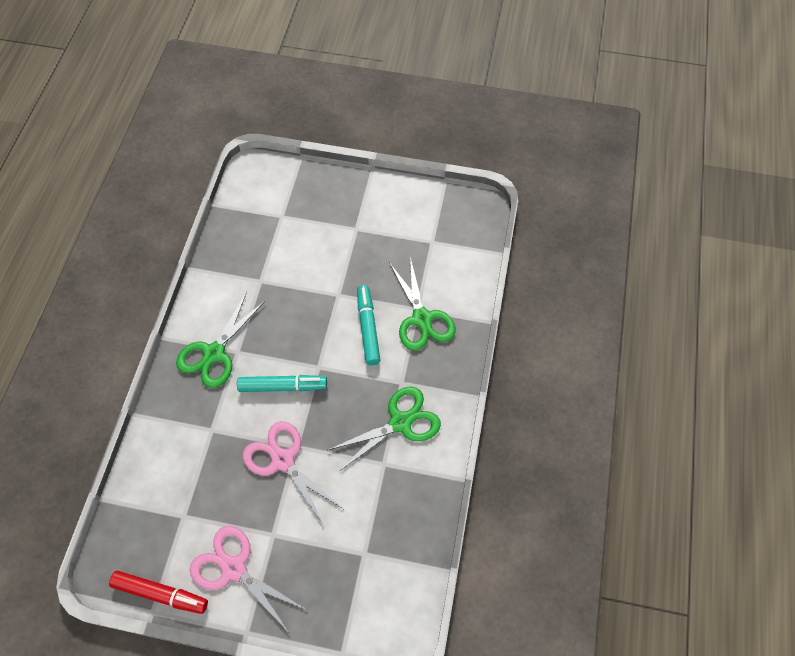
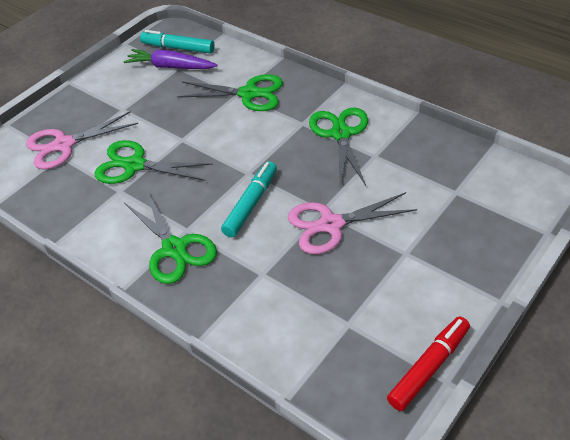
camera: 60 degrees left, 15 degrees down
(233, 569) = (428, 294): pink scissors -> pink scissors (64, 145)
(292, 276) = (134, 165): none -> green scissors
(368, 328) = (232, 129): turquoise marker -> turquoise marker (178, 48)
(430, 235) = (171, 67): none -> purple carrot

